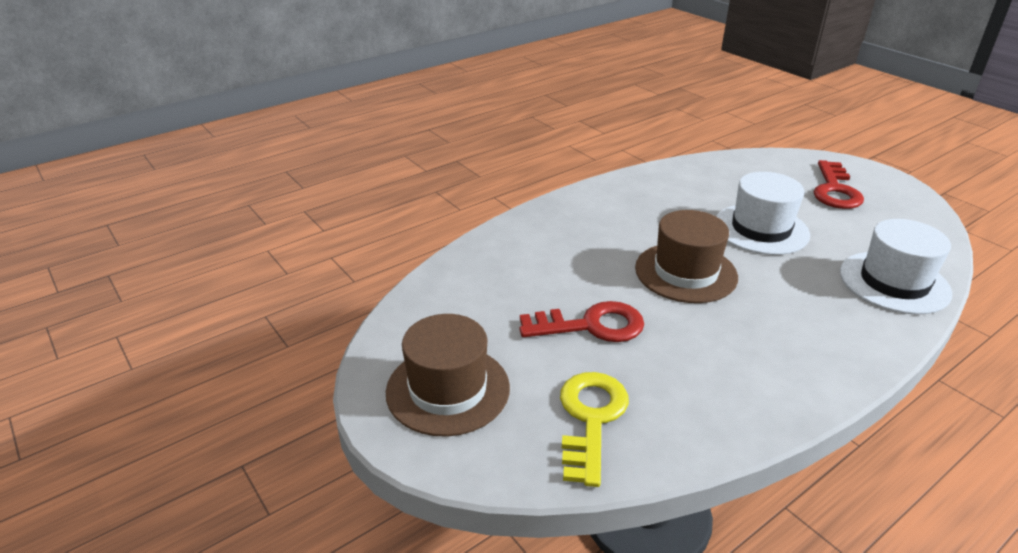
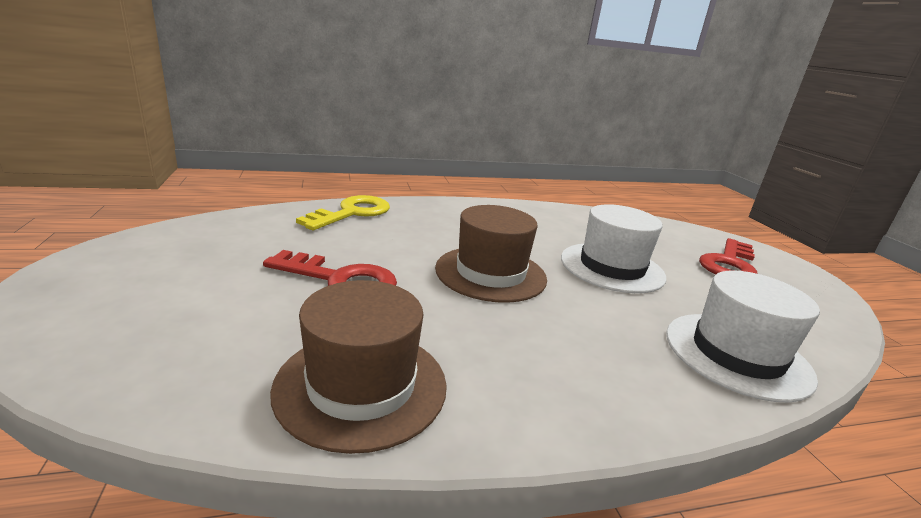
camera: 20 degrees right, 10 degrees down
(448, 389) = (138, 279): brown hat -> brown hat (361, 385)
(591, 419) = (218, 349): yellow key -> yellow key (352, 213)

